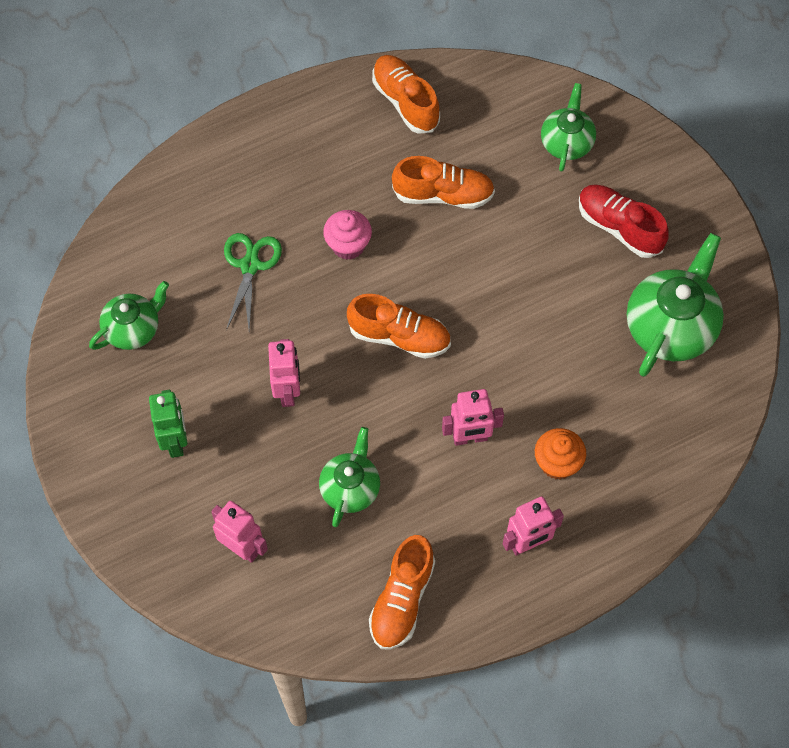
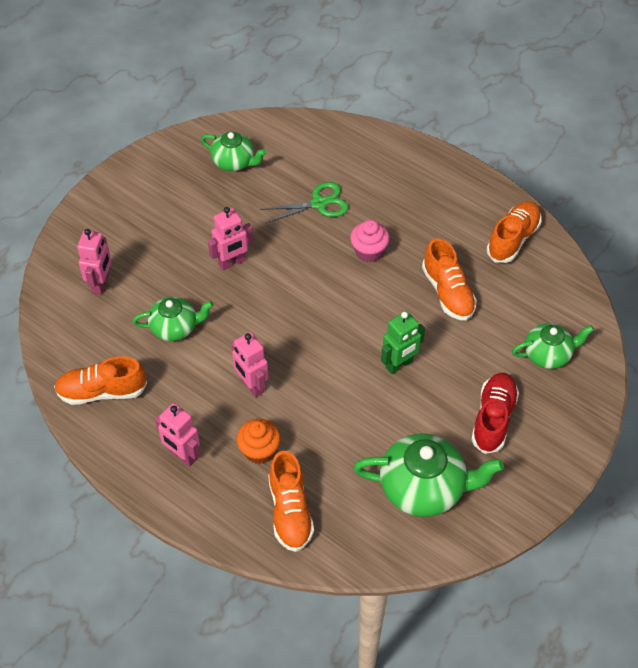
camera: 65 degrees right, 10 degrees down
(175, 441) = (162, 217): green robot -> green robot (399, 365)
(399, 336) = (312, 311): orange shoe -> orange shoe (290, 511)

